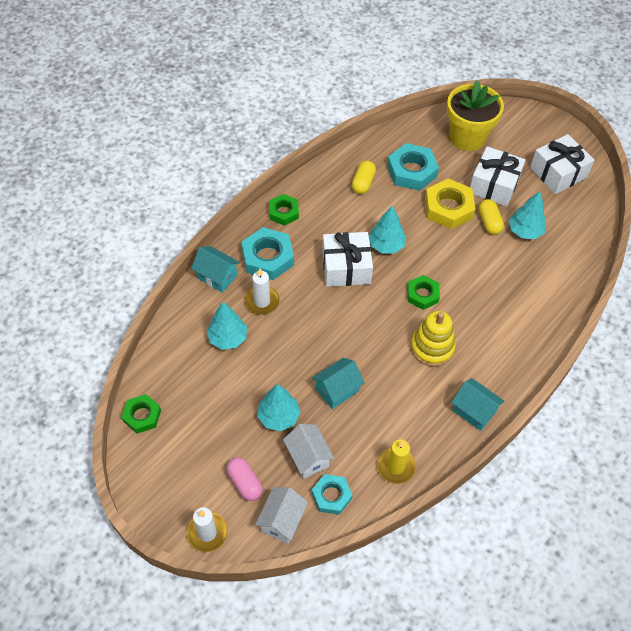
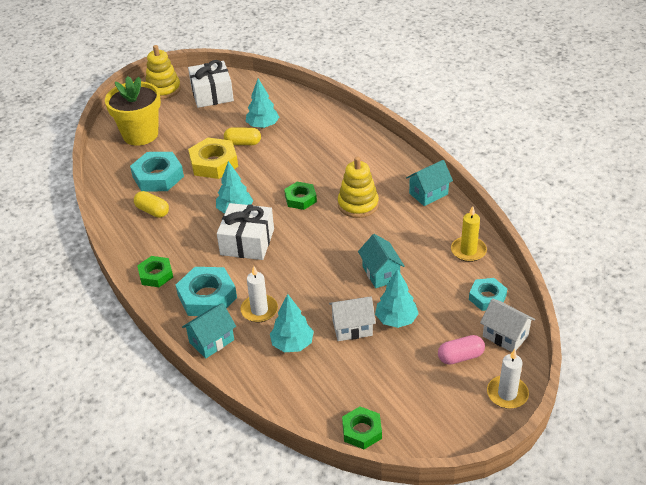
camera: 70 degrees left, 15 degrees down
(308, 457) = (445, 306): white house -> white house (352, 328)
(494, 185) = (204, 131): white gift -> none
(546, 131) = (163, 89): none -> yellow stacking toy

